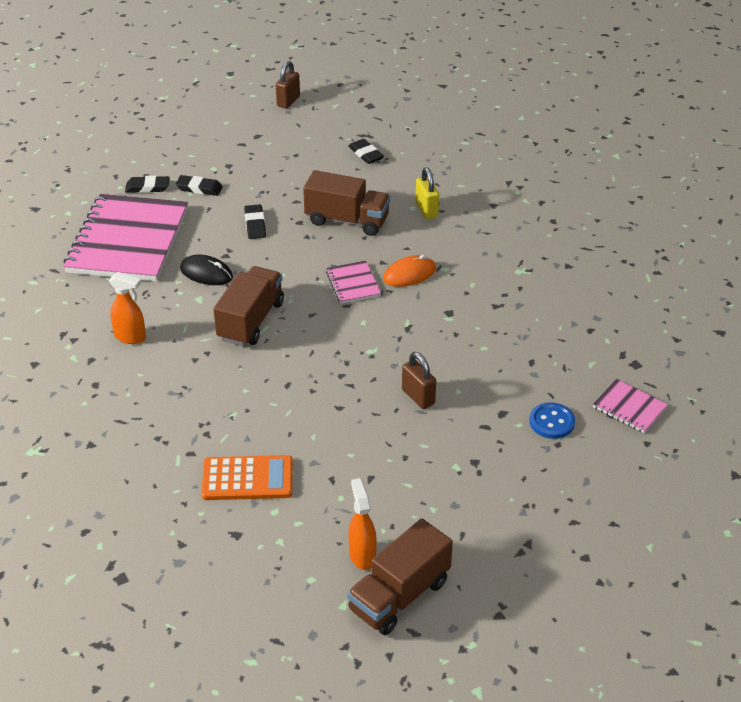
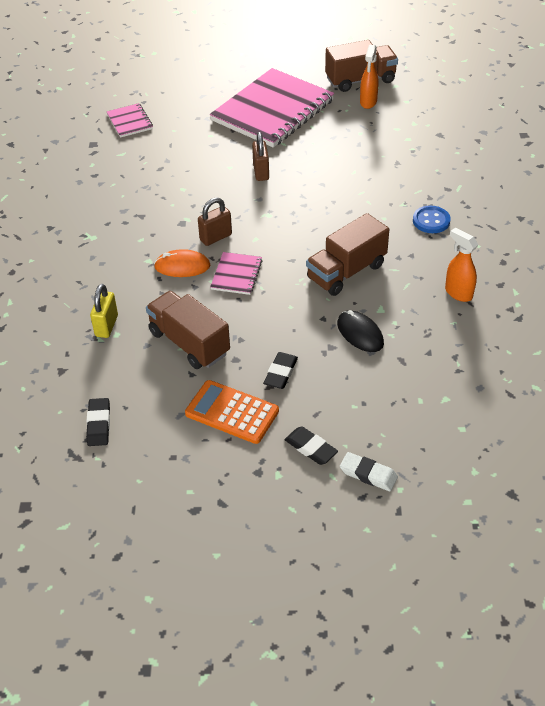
camera: 150 degrees left, 5 degrees up
(128, 241) = (420, 402): pink notebook -> pink notebook (272, 110)
(147, 187) = (368, 474): black eraser -> white eraser
(247, 479) = (415, 161): orange calculator -> orange calculator (232, 412)
(288, 101) = (113, 562): brown padlock -> brown padlock (216, 237)
(551, 422) = (188, 130): blue button -> blue button (431, 221)

